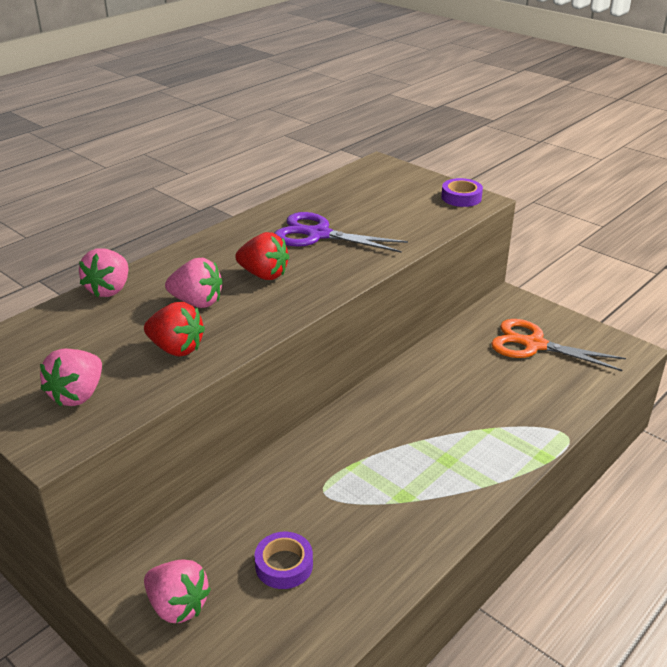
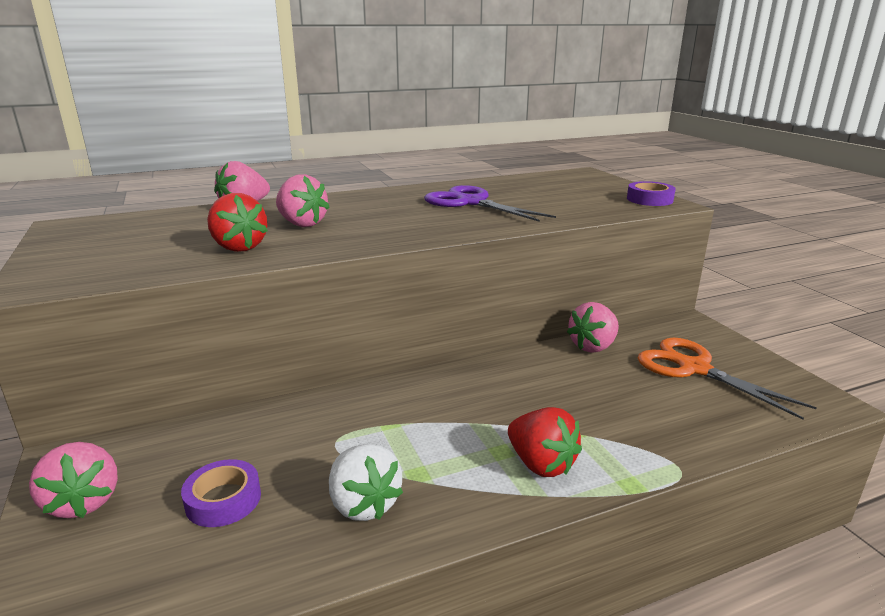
camera: 25 degrees right, 10 degrees down
(78, 395) = (112, 259): pink strawberry -> pink strawberry (593, 346)
(264, 275) = (385, 217): red strawberry -> red strawberry (541, 464)
(386, 532) = (363, 504): none -> white strawberry

